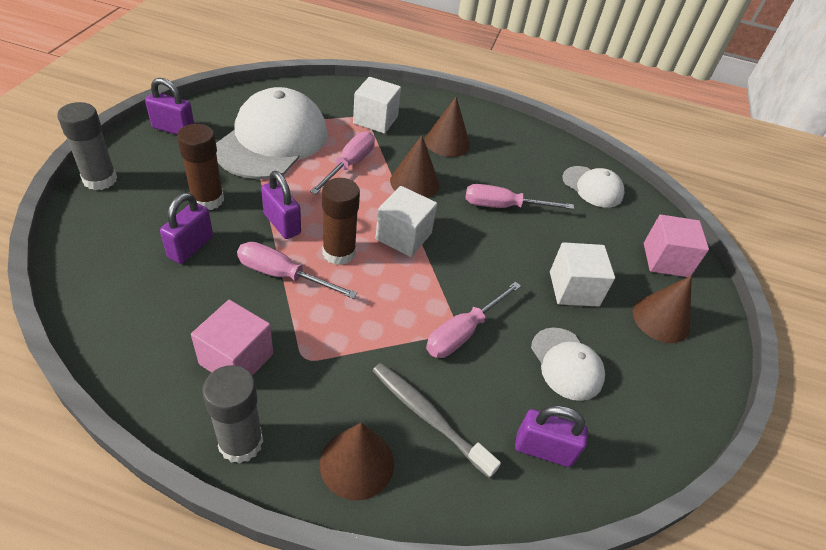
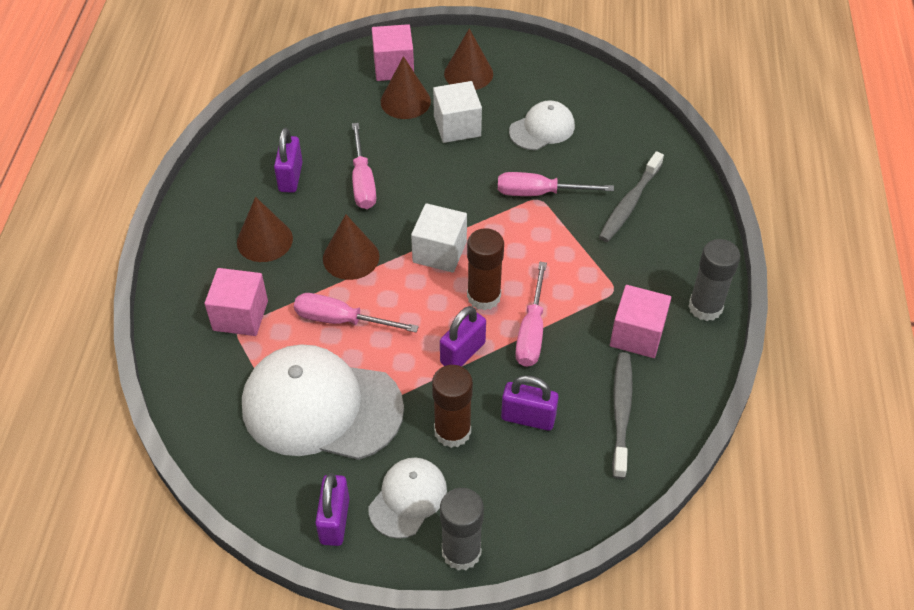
camera: 95 degrees left, 5 degrees up
(153, 315) = (621, 412): none -> grey toothbrush
(357, 463) = (686, 237): brown cone -> brown cone (405, 101)
(375, 120) = (240, 315): white cube -> pink cube
(463, 332) = (539, 193): pink screwdriver -> pink screwdriver turned 150 degrees clockwise
(543, 449) = (624, 138): purple padlock -> purple padlock (290, 177)
(592, 187) = (303, 116): white cap -> white cap (408, 498)

